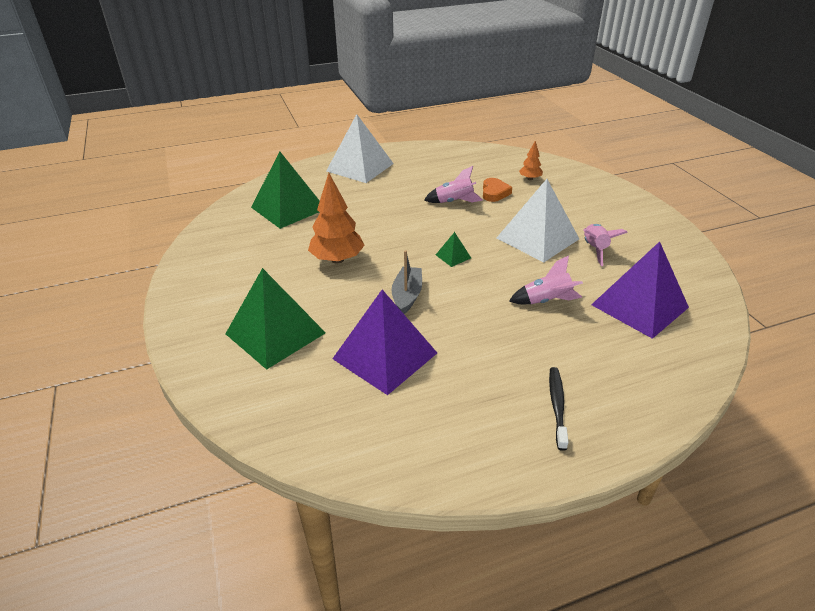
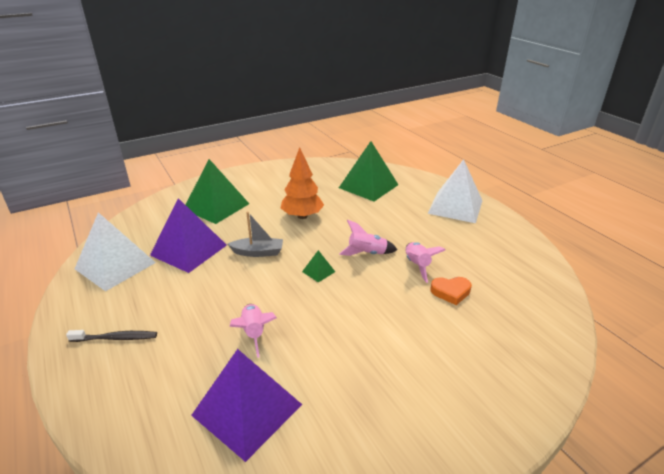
camera: 80 degrees right, 5 degrees down
(530, 179) = (503, 320): orange tree -> none
(537, 238) = (365, 327): white pyramid -> white pyramid (115, 265)
(595, 249) = (355, 376): pink rocket -> pink rocket (367, 253)

